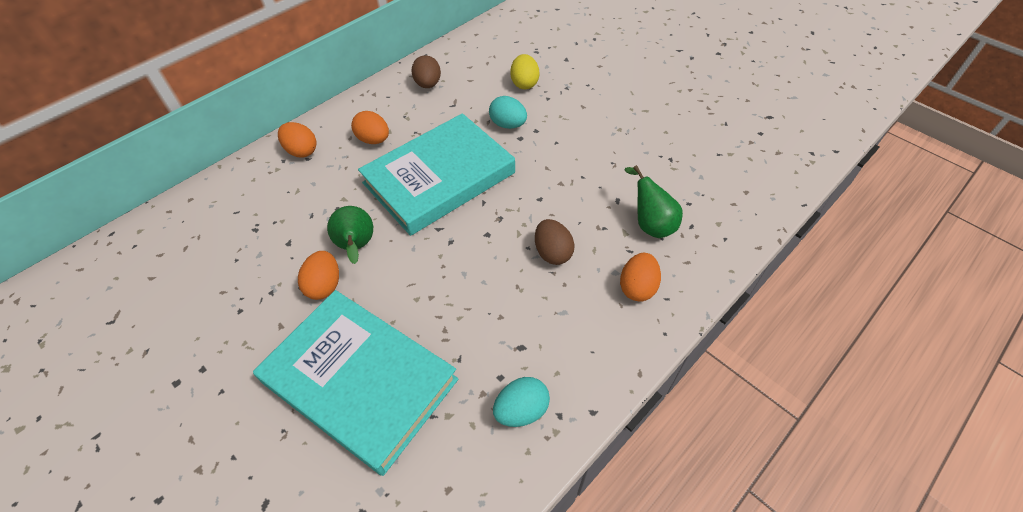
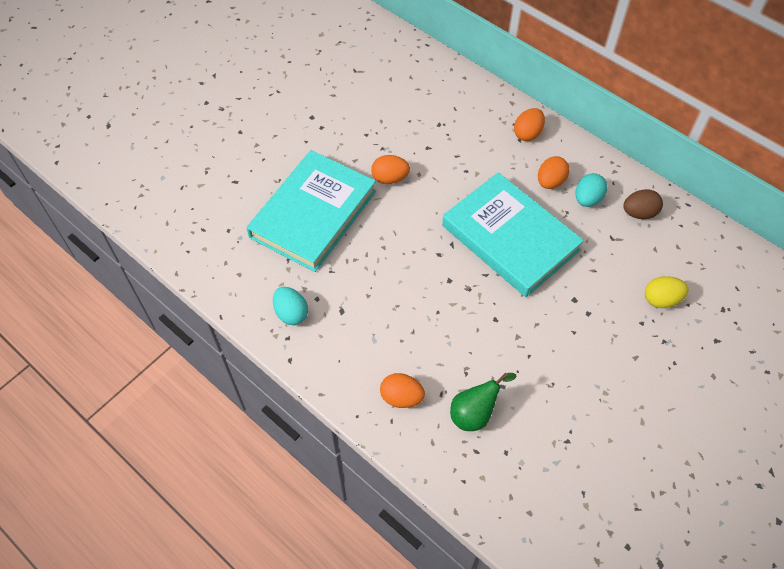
camera: 85 degrees right, 5 degrees up
(357, 247) = (427, 191): green pear -> none
(508, 125) = (592, 288): turquoise egg -> turquoise egg (587, 199)
(552, 253) = (433, 331): brown egg -> none

